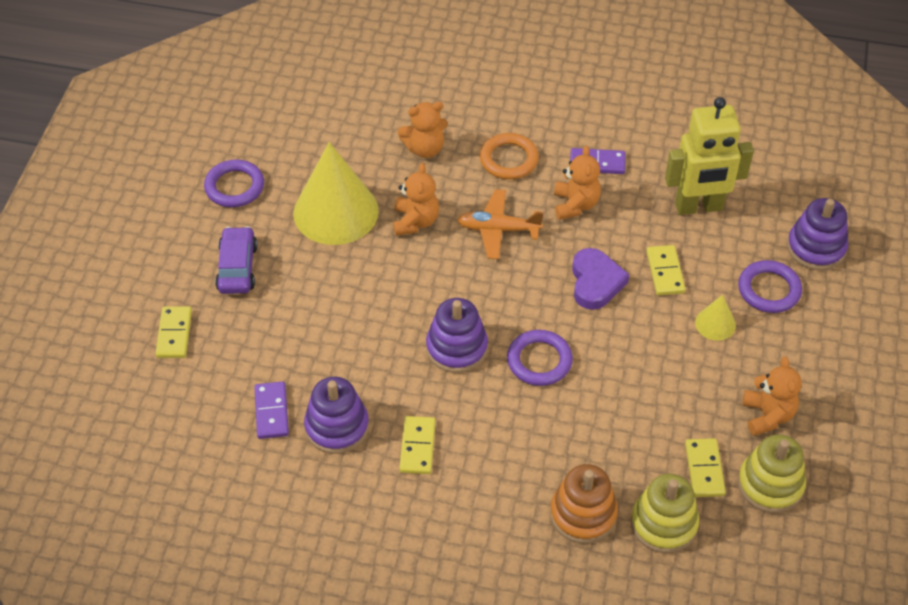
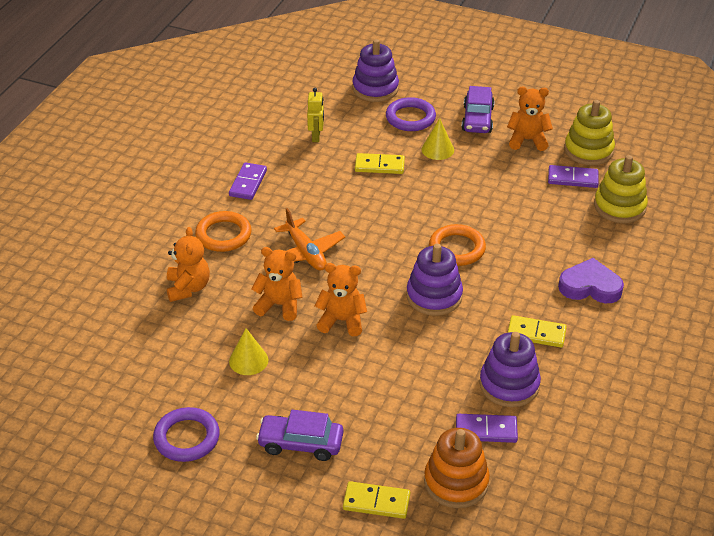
camera: 80 degrees left, 10 degrees down
(336, 211) = (248, 360): yellow cone -> yellow cone, size x0.45
(498, 229) = (306, 253): orange plane -> orange plane turned 45 degrees counterclockwise
(539, 361) = (457, 248): purple ring -> orange ring
(575, 205) = (291, 203): orange teddy bear -> orange teddy bear (342, 321)
(583, 514) = (609, 246): orange stacking toy -> orange stacking toy (456, 482)
(595, 282) = (381, 204): purple heart -> purple heart (590, 286)
(699, 207) = (316, 137): yellow robot -> yellow robot, size x0.46
(704, 469) = (572, 179): yellow domino -> purple domino
(792, 358) = (477, 119): none -> purple car

